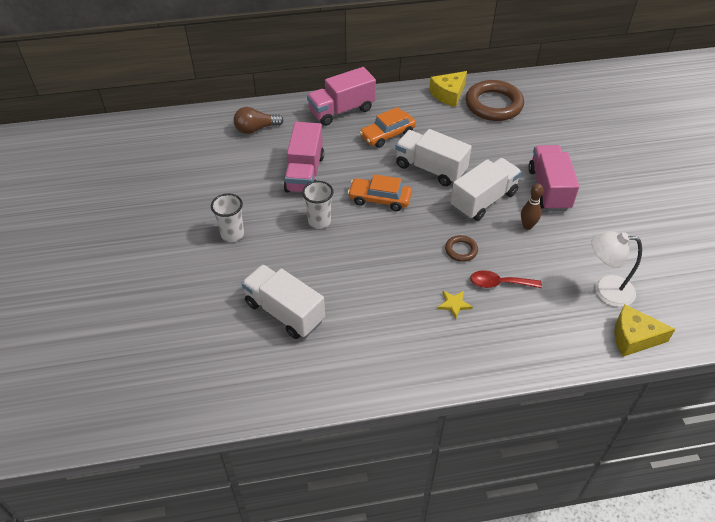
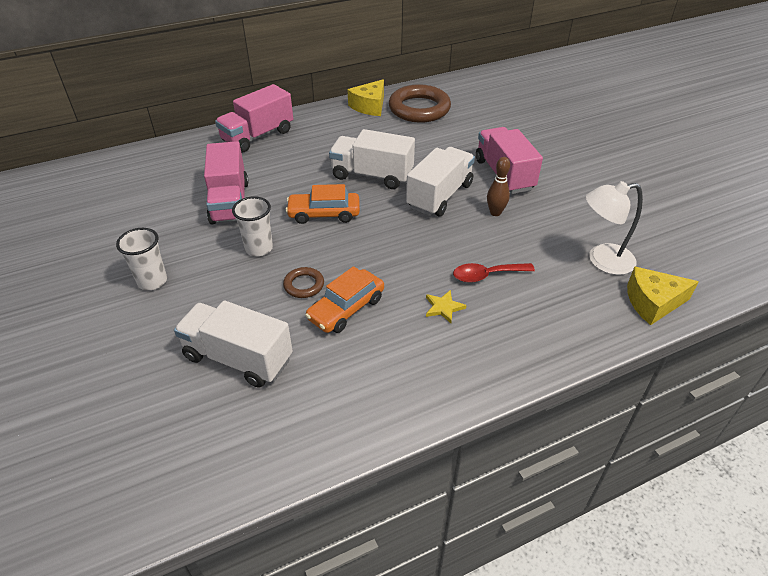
camera: 15 degrees left, 5 degrees down
(256, 129) = (162, 167): brown light bulb -> none
(387, 134) = (315, 151): orange car -> orange car (346, 308)
(461, 250) = (432, 249): brown ring -> brown ring (304, 285)

